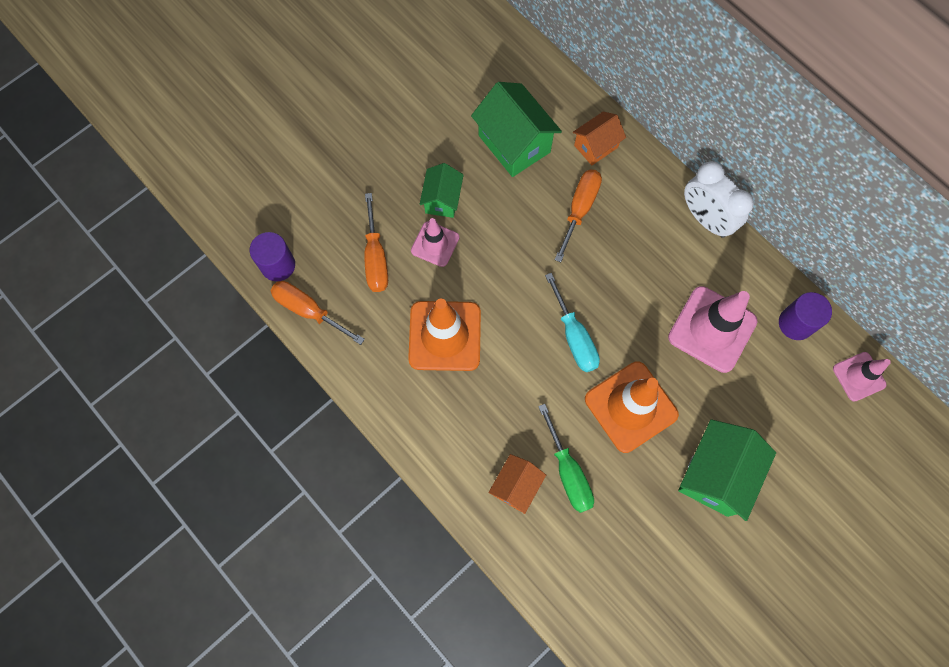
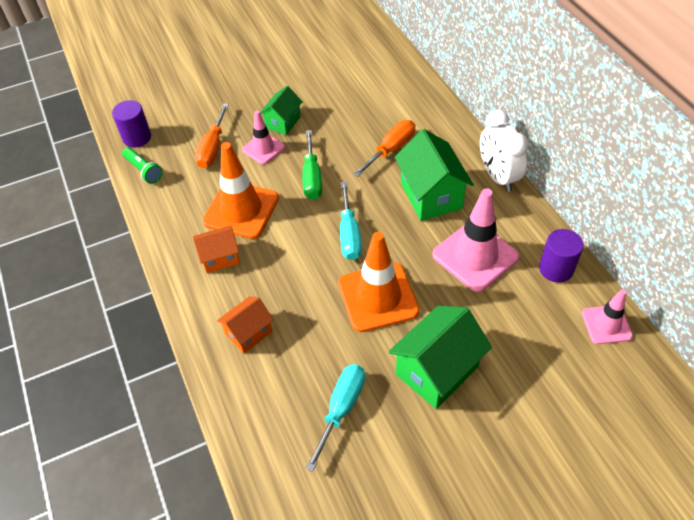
camera: 20 degrees right, 20 degrees down
(308, 310) = (143, 170): orange screwdriver -> green flashlight
(514, 143) = (356, 99): green house -> green house (431, 195)
(568, 472) = (300, 334): green screwdriver -> green screwdriver (312, 178)
(596, 146) = (422, 112): orange house -> orange house (220, 258)
(639, 543) = (341, 409): none -> turquoise screwdriver

